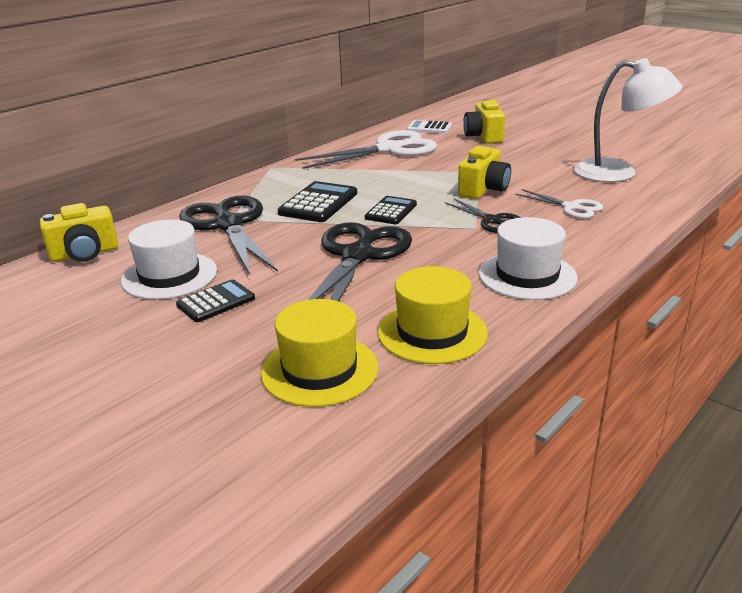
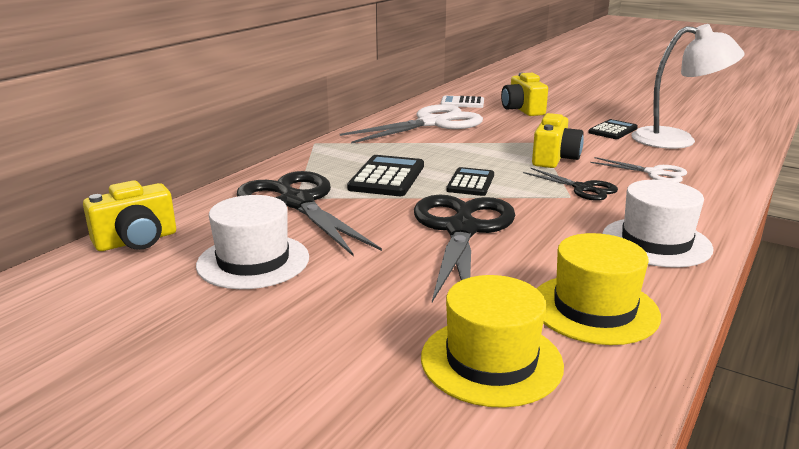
camera: 10 degrees left, 5 degrees down
(216, 302) = (324, 288): black calculator -> black calculator (613, 130)

